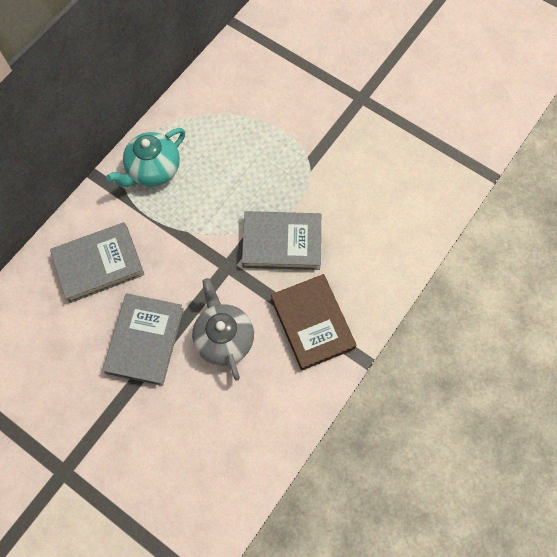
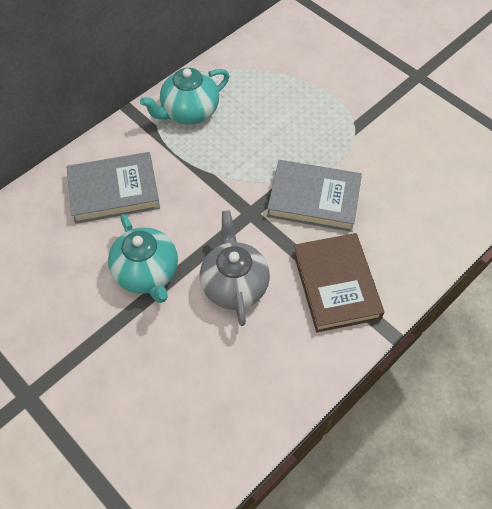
camera: 10 degrees right, 10 degrees down
(145, 340) = (147, 273): grey book -> turquoise teapot

